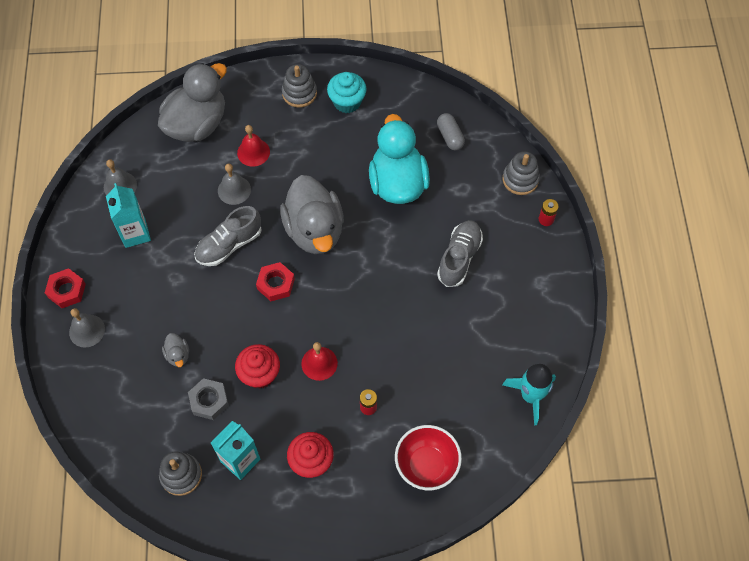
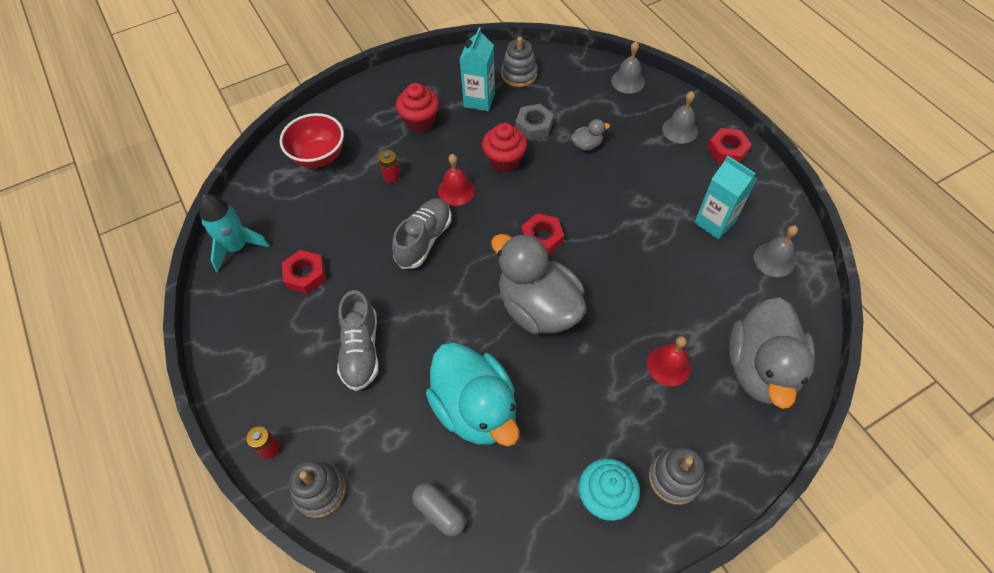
camera: 155 degrees right, 5 degrees down
(178, 355) = (586, 145): grey duck -> grey duck turned 120 degrees clockwise
(229, 245) = (615, 253): grey shoe -> grey shoe (424, 240)
(234, 190) = (655, 311): grey bell -> grey bell (628, 81)
(480, 341) = (305, 275): none -> red nut

